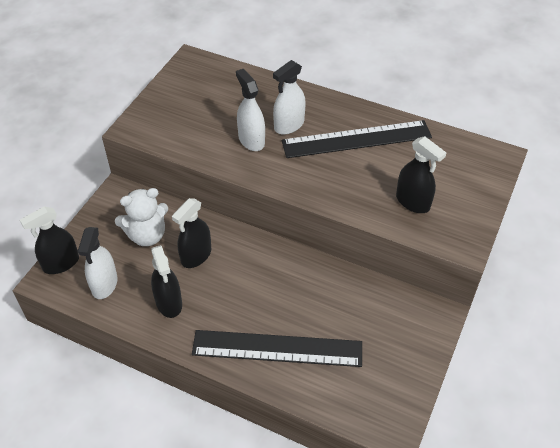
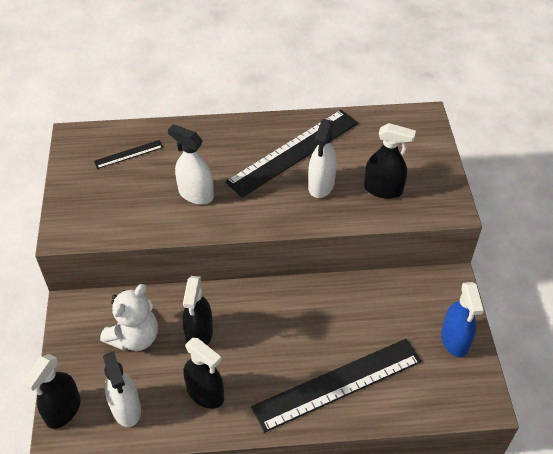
camera: 30 degrees left, 0 degrees up
(222, 88) = (128, 154): none -> black ruler
(289, 125) = (221, 164): white spray bottle -> white spray bottle (321, 185)
(405, 364) = (454, 340): none -> blue spray bottle

